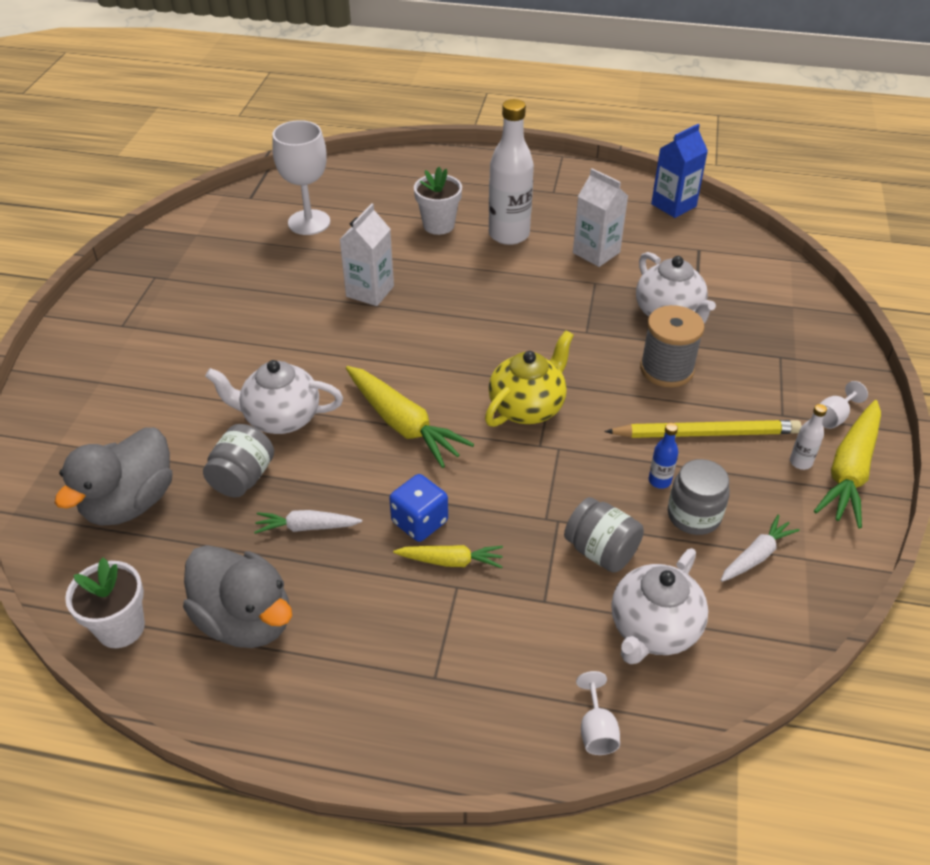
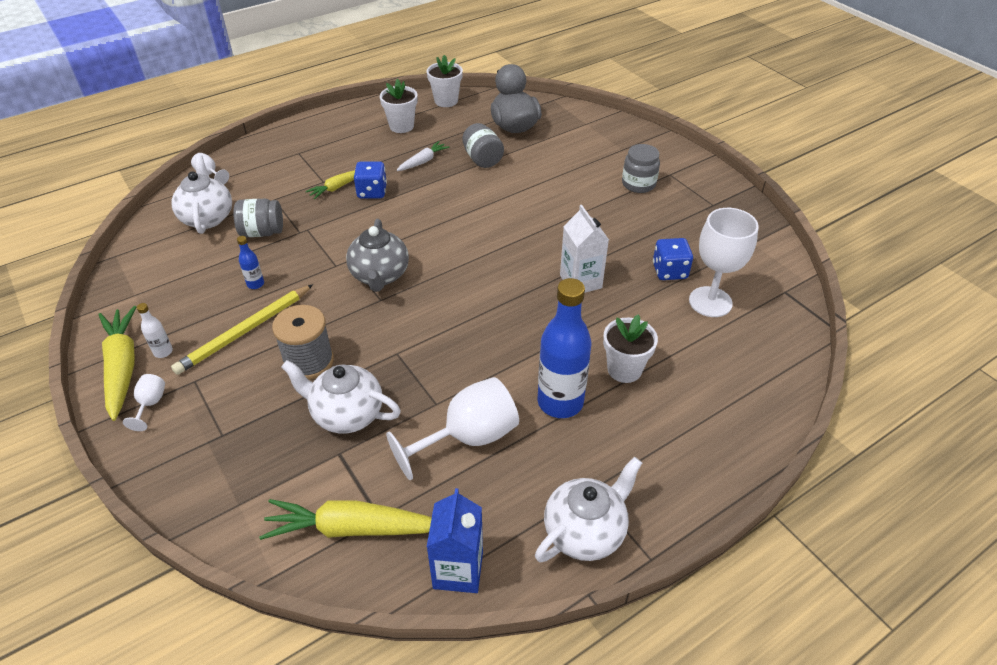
camera: 135 degrees right, 0 degrees up
(245, 620) = (401, 126): grey duck -> white flower pot
(281, 418) = (508, 188): white teapot -> white teapot (585, 532)
(294, 256) = (669, 271): none -> blue dice
(403, 424) = (440, 224): yellow carrot -> yellow carrot (351, 528)
(509, 235) = (560, 402): white bottle -> blue bottle
(527, 407) = (380, 276): yellow teapot -> grey teapot
(596, 252) = (468, 438): white carton -> white goblet
(693, 515) = (220, 278): grey jar -> grey jar (638, 184)
(756, 555) = (167, 279): white carrot -> none

